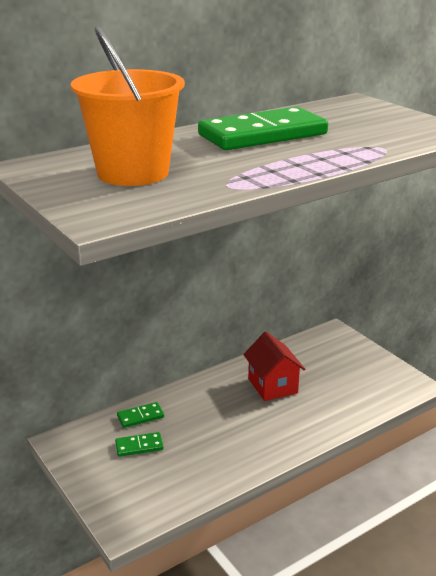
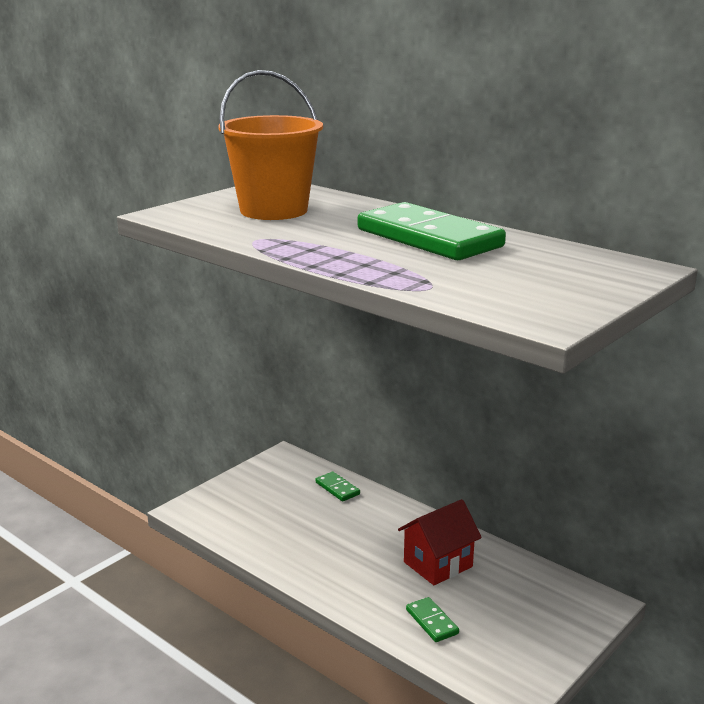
camera: 75 degrees right, 5 degrees down
(139, 446) = (292, 496): green domino -> green domino (431, 622)

